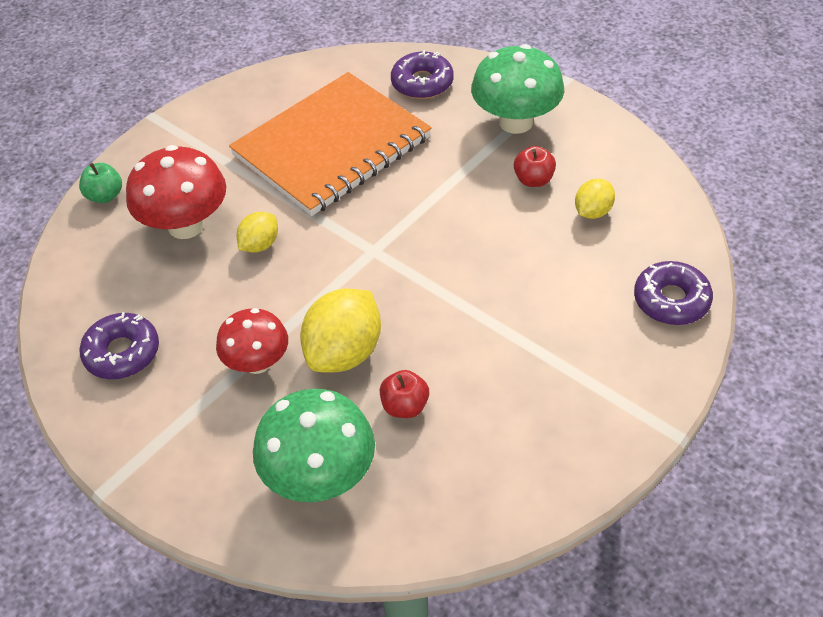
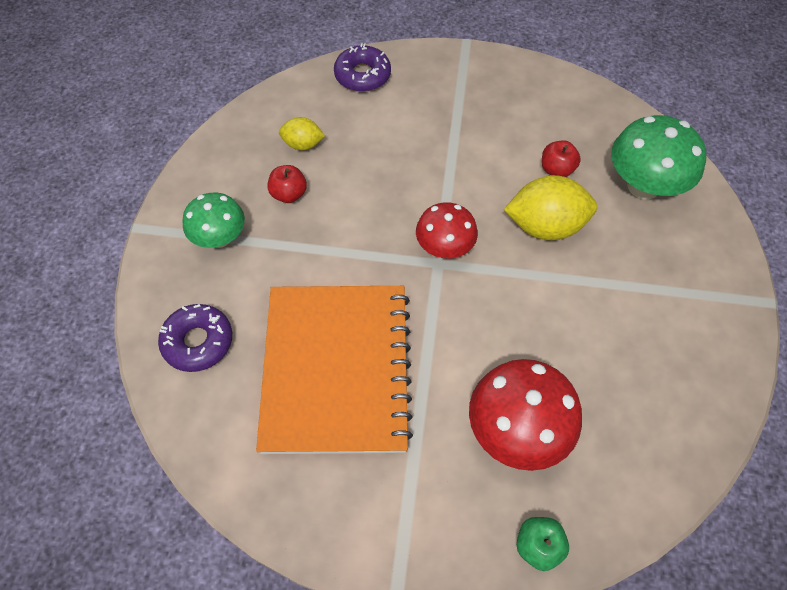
camera: 125 degrees left, 10 degrees up
(122, 353) = (672, 377): purple donut -> none
(257, 363) = (599, 275): red mushroom -> red mushroom (444, 248)
(260, 245) = (493, 350): yellow lemon -> none
(331, 146) = (336, 369): orange notebook -> orange notebook turned 75 degrees clockwise
(516, 122) = (220, 238): green mushroom -> green mushroom, size x0.65

